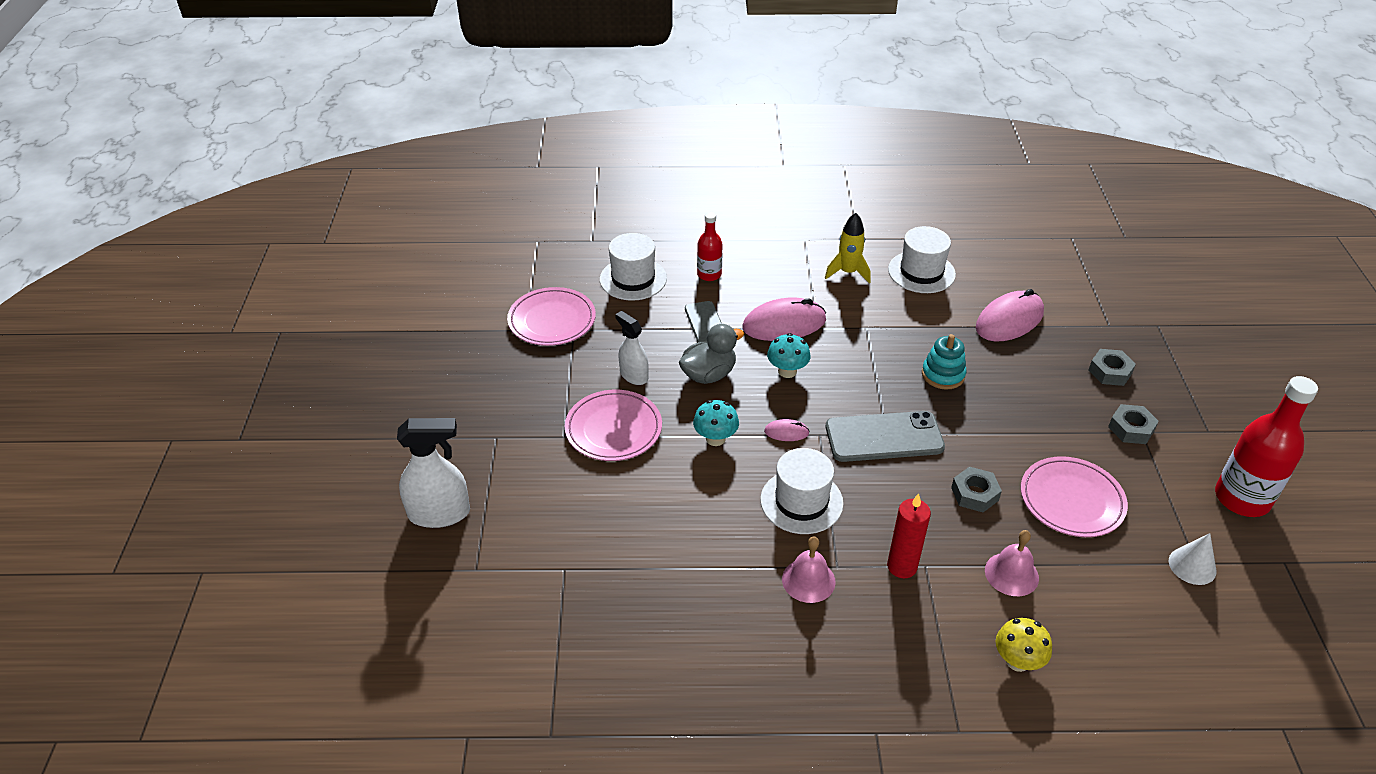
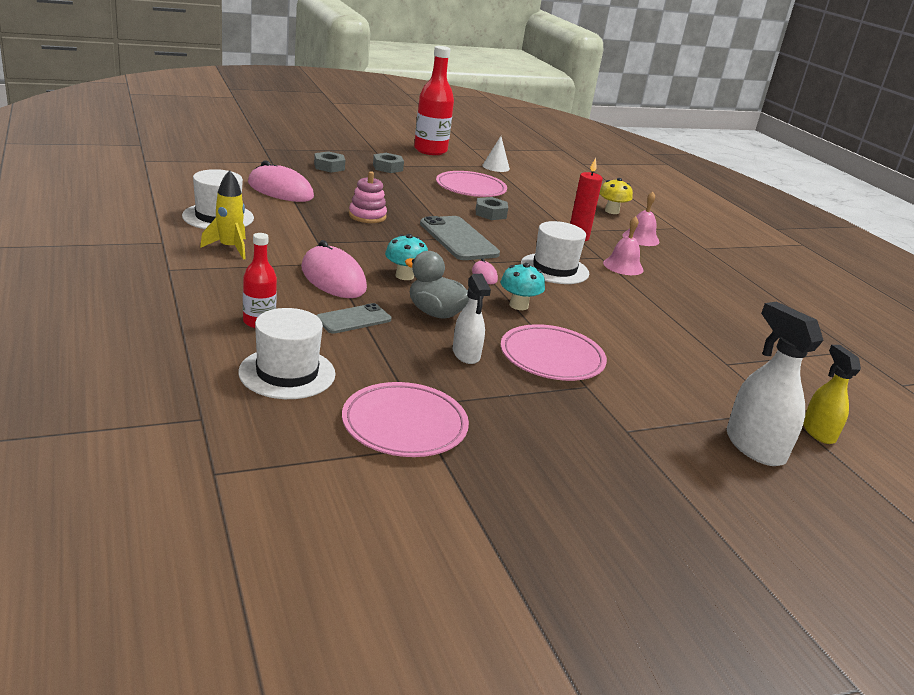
camera: 115 degrees left, 15 degrees down
(434, 579) = (818, 432): none -> yellow spray bottle
(633, 375) = (466, 354): white spray bottle -> white spray bottle turned 45 degrees counterclockwise
(943, 375) = (367, 216): turquoise stacking toy -> pink stacking toy
(1011, 574) = (549, 208): pink bell -> pink bell (640, 238)

